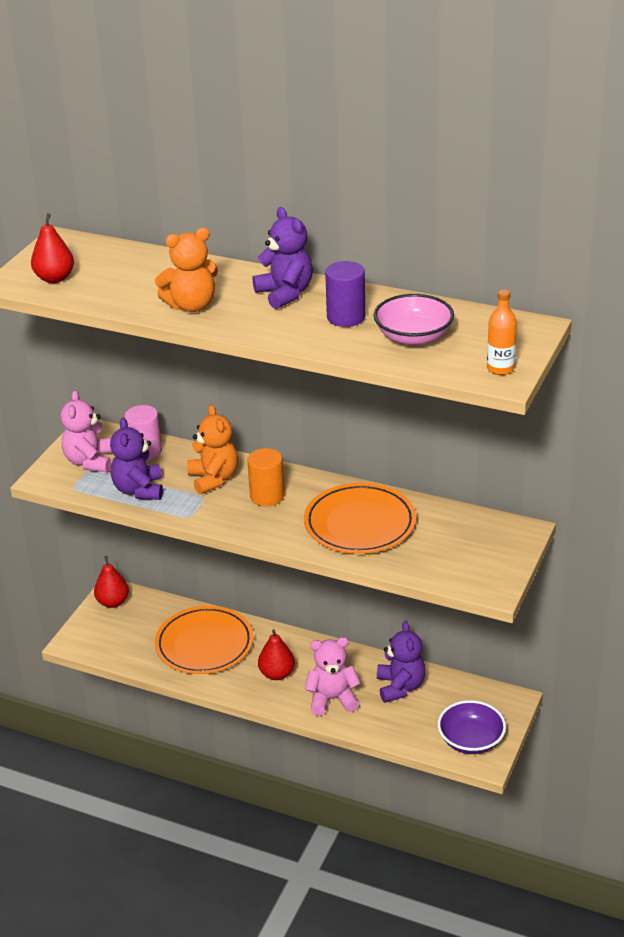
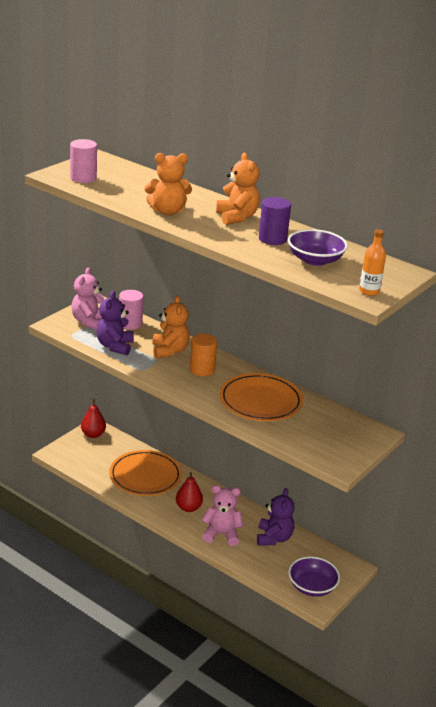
camera: 10 degrees right, 5 degrees down
(54, 278) = (83, 178): red pear -> pink cylinder
(285, 294) = (237, 217): purple teddy bear -> orange teddy bear
(413, 337) = (315, 260): pink bowl -> purple bowl

